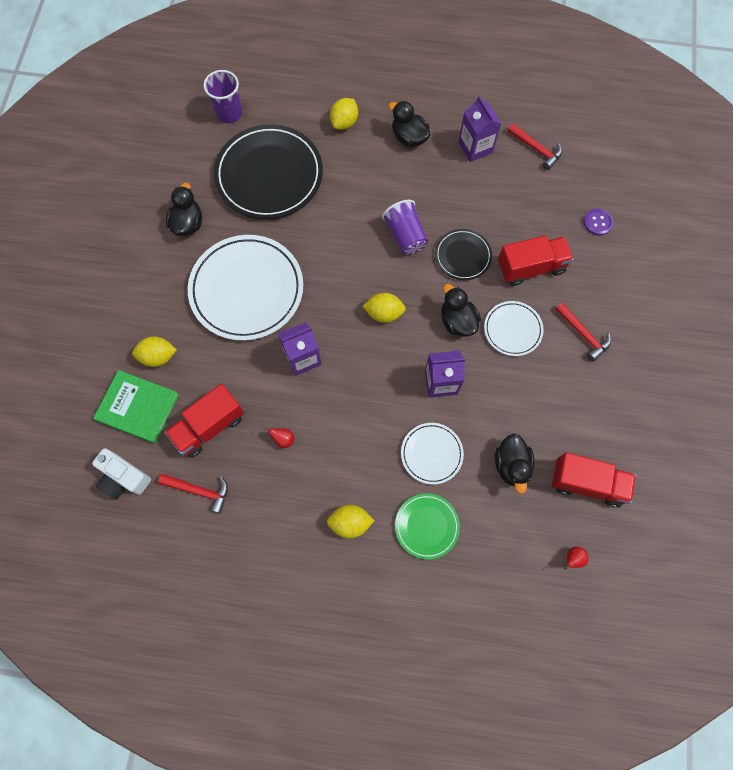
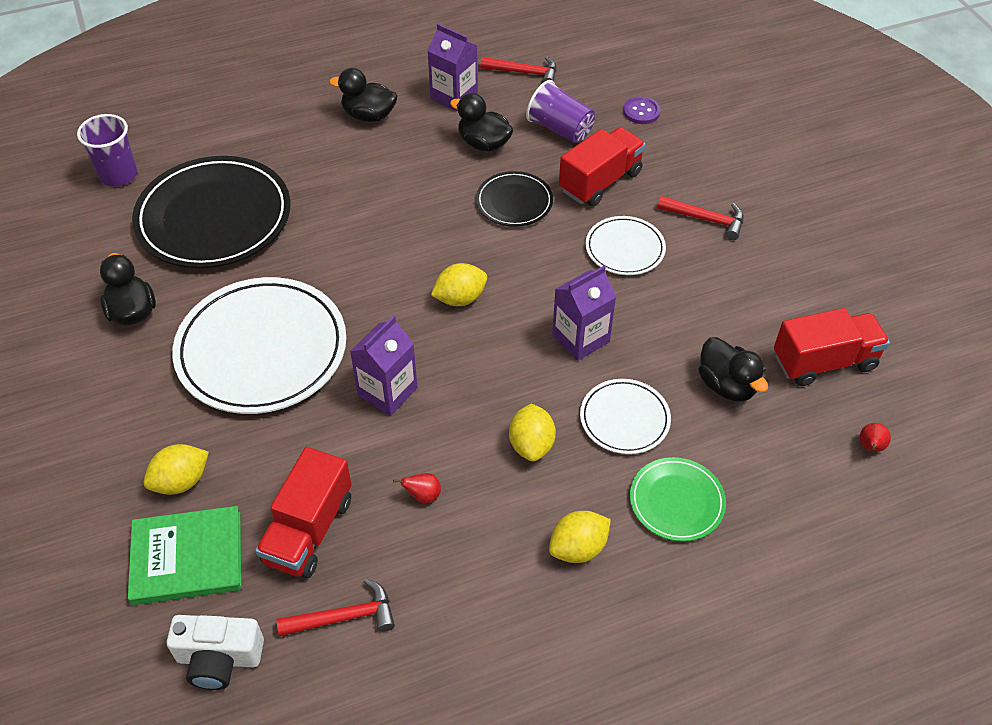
camera: 30 degrees left, 20 degrees down
(344, 122) = (278, 130): yellow lemon -> yellow lemon (531, 445)
(405, 236) = (431, 210): purple cup -> purple cup (560, 129)
(457, 321) = (555, 268): black duck -> black duck (483, 144)

